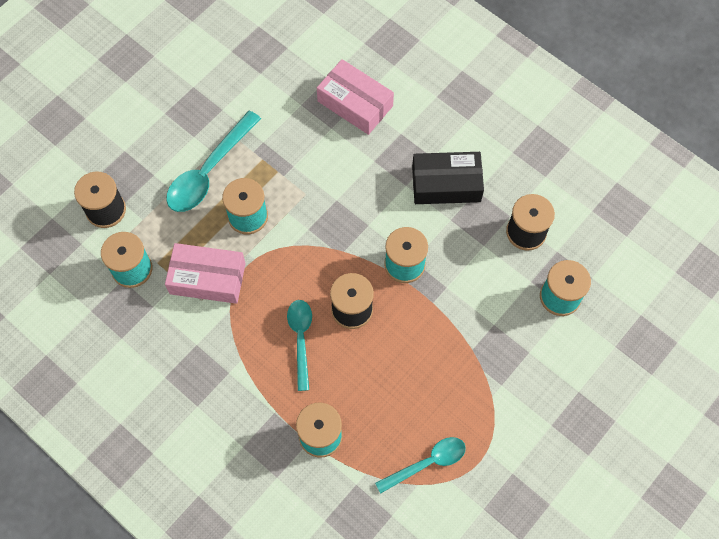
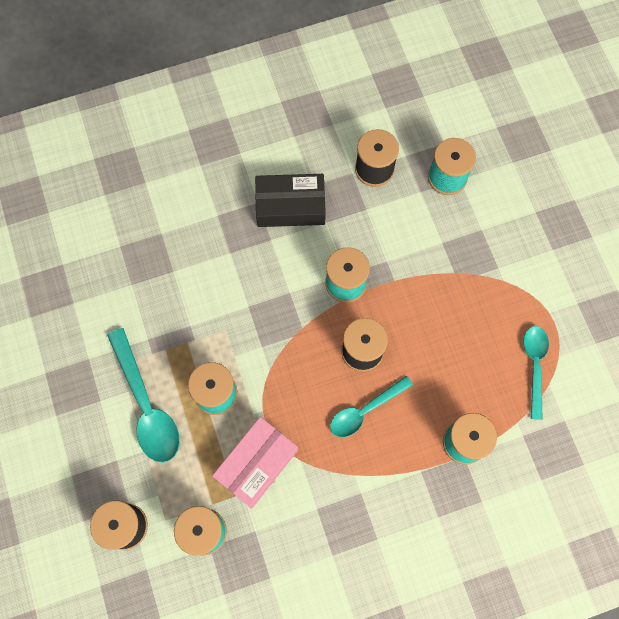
camera: 60 degrees left, 5 degrees up
(301, 339) = (365, 411): turquoise spoon -> turquoise spoon turned 60 degrees counterclockwise
(355, 103) = (162, 237): pink box -> none
(446, 184) = (290, 206): black box -> black box turned 60 degrees clockwise

